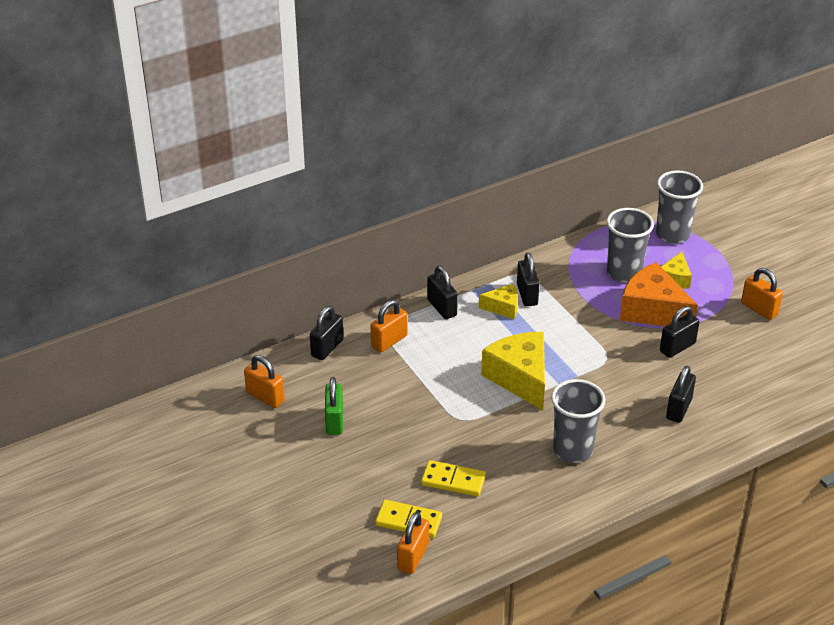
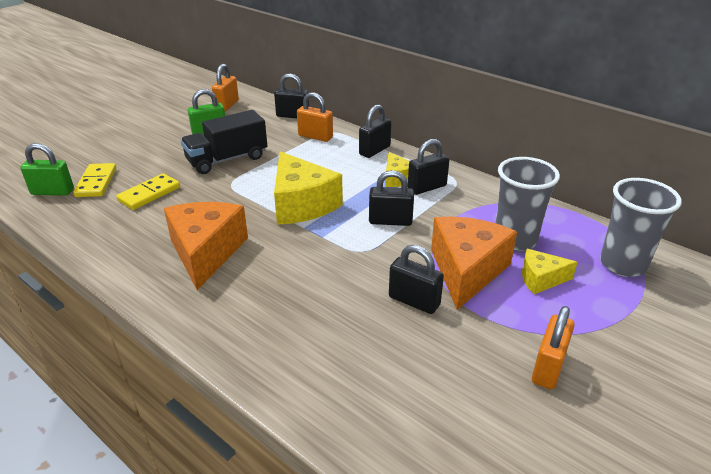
camera: 70 degrees right, 5 degrees down
(407, 415) = (227, 159): none -> black truck
(413, 557) = (52, 192): orange padlock -> green padlock
(453, 480) = (149, 194): yellow domino -> yellow domino turned 45 degrees clockwise
(520, 378) = (301, 204): yellow cheese -> yellow cheese turned 105 degrees clockwise
(573, 450) = (206, 252): grey cup -> orange cheese
(679, 409) = (301, 320): black padlock -> black padlock (390, 221)

